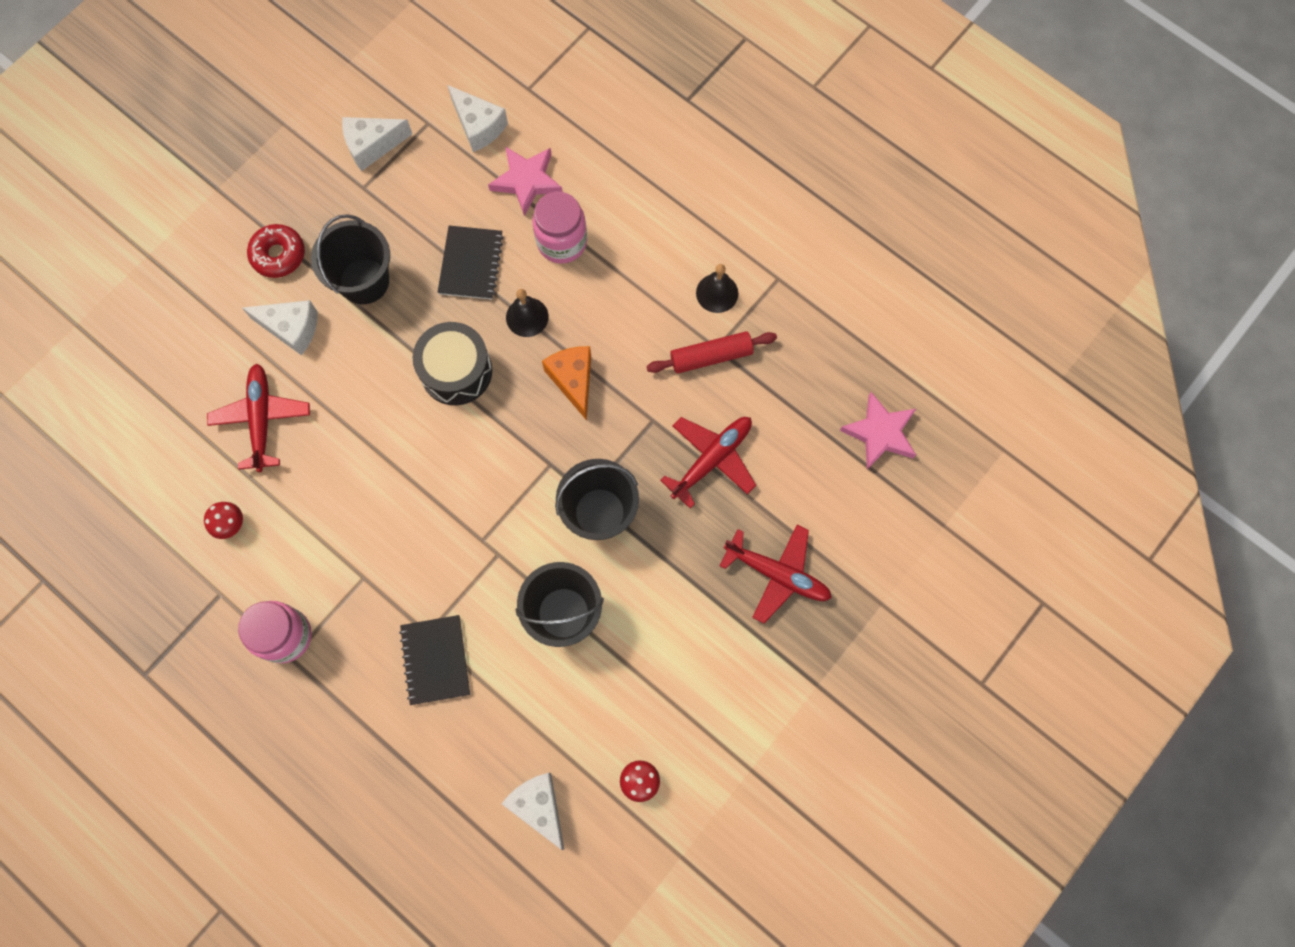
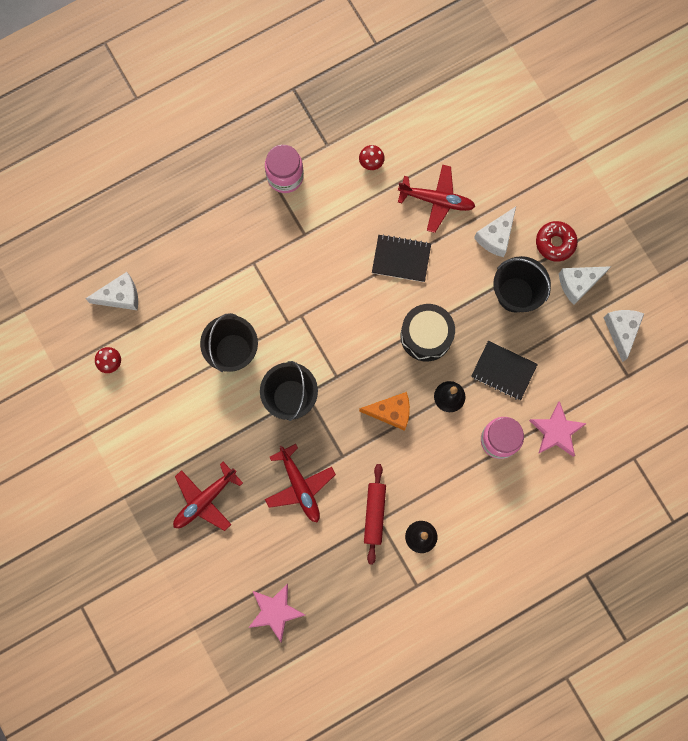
camera: 110 degrees right, 5 degrees up
(435, 660) = (234, 262): black notebook -> black notebook (401, 259)
(478, 126) = (613, 411): white cheese -> white cheese (578, 284)

